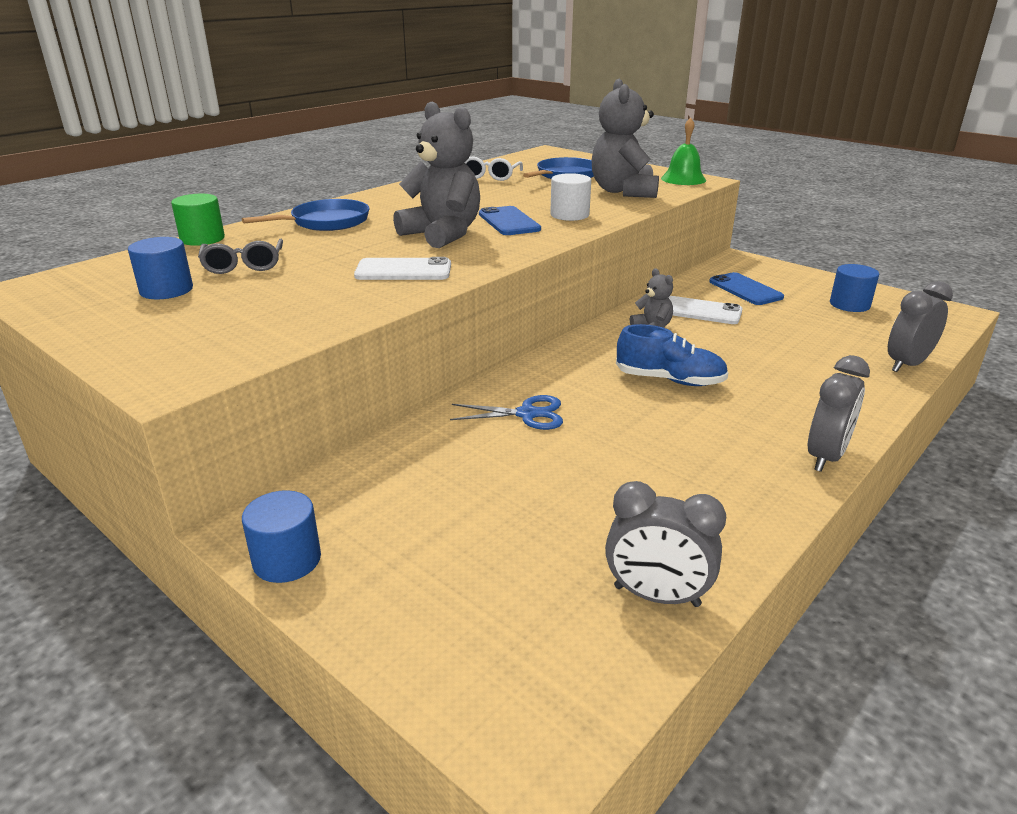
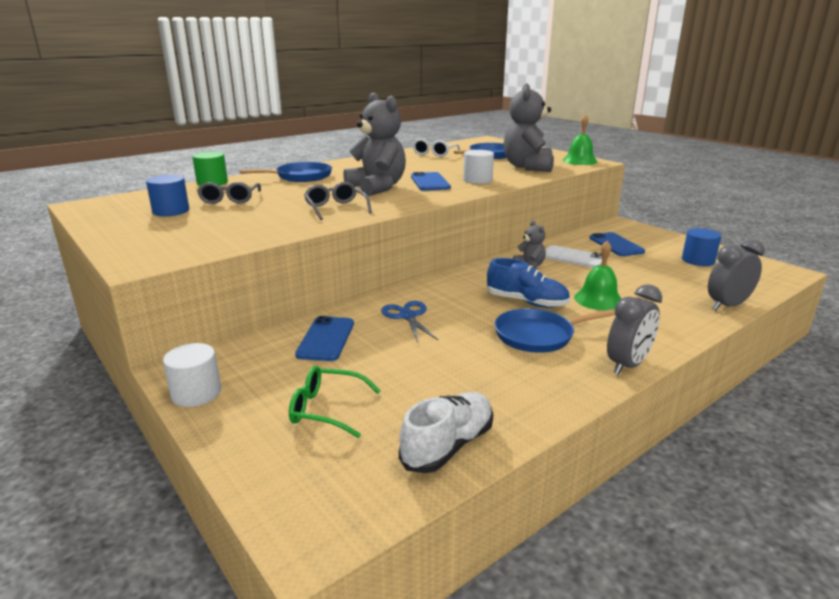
camera: 10 degrees right, 5 degrees down
(287, 560) = (196, 393): blue cylinder -> white cylinder
(403, 270) = (336, 208): white phone -> grey glasses
(432, 458) = (326, 339): none -> blue phone
(478, 562) = (327, 409): none -> green glasses
(527, 414) = (408, 316): blue scissors -> blue scissors turned 120 degrees counterclockwise
(656, 596) = (448, 446): grey clock -> white shoe
(702, 426) = (537, 335): none -> blue pan
(755, 368) = (598, 299): none -> green bell

